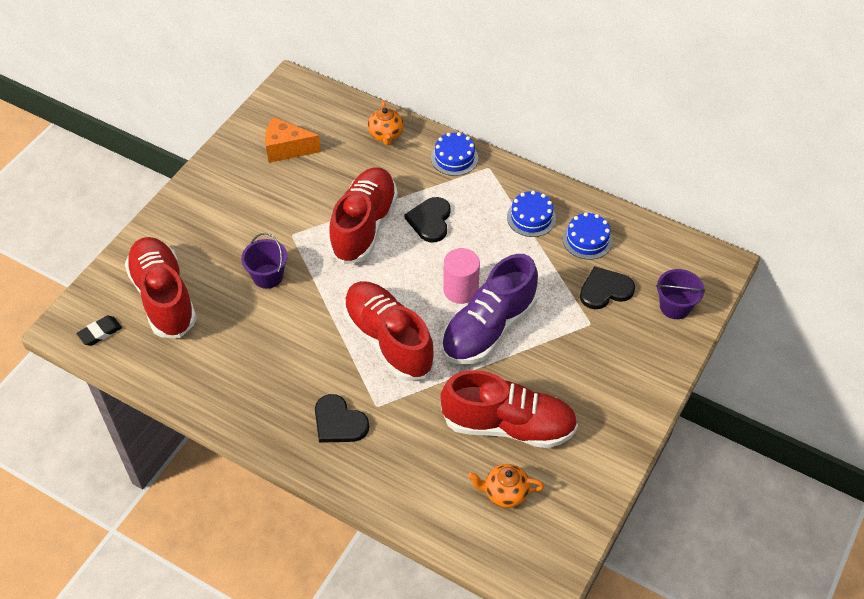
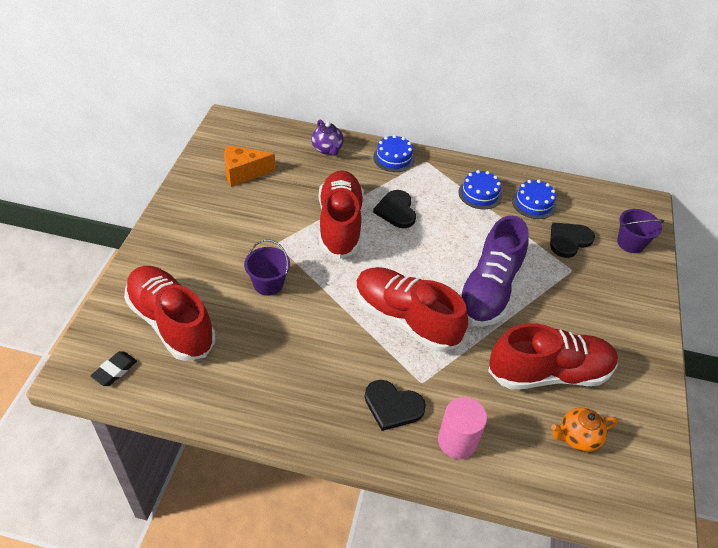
camera: 20 degrees left, 5 degrees down
(386, 135) = (327, 149): orange teapot -> purple teapot
(460, 290) = (449, 263): pink cylinder -> pink cylinder (457, 441)

